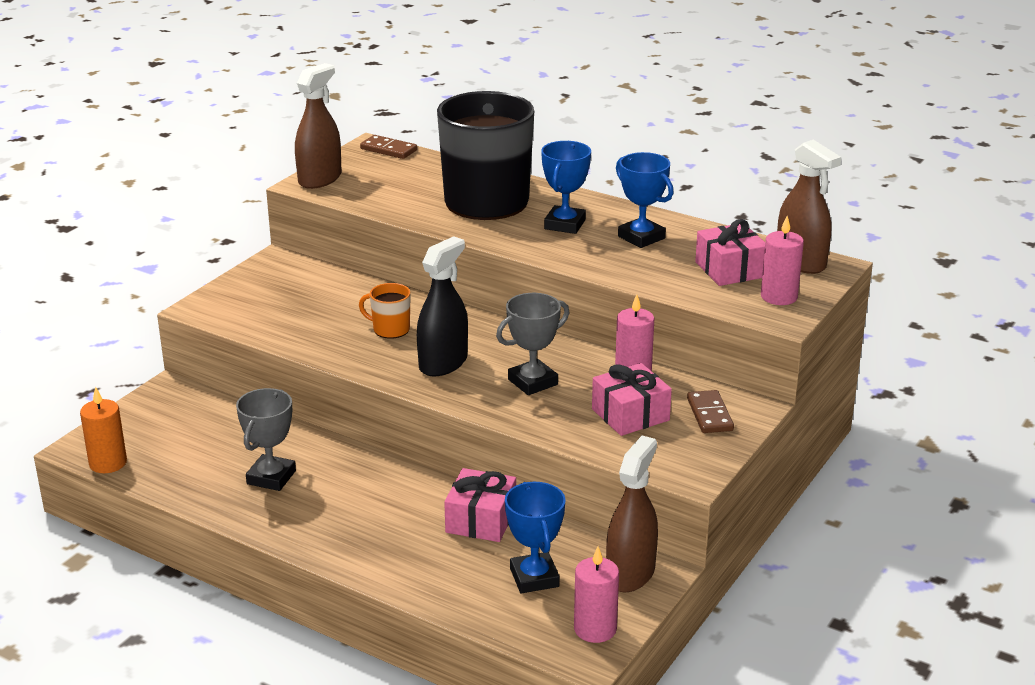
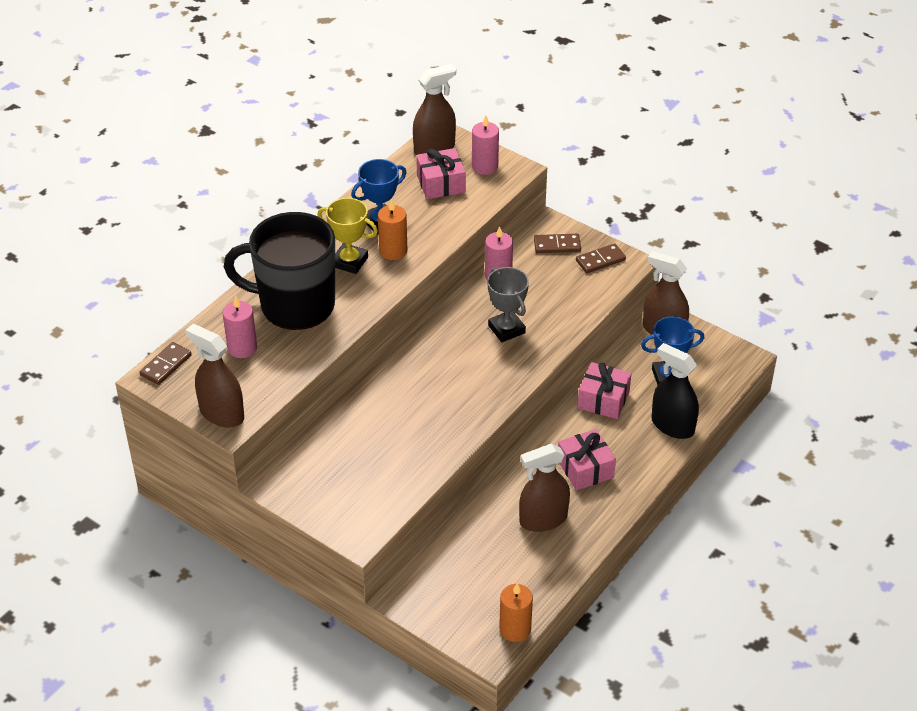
camera: 85 degrees left, 15 degrees up
(271, 477) = (543, 519): grey trophy -> brown spray bottle
(390, 329) = (416, 407): orange mug -> none
(443, 363) = (474, 377): black spray bottle -> black spray bottle (672, 426)
(565, 224) = (349, 262): blue trophy -> yellow trophy
(590, 247) = (393, 251): none -> orange candle
(595, 629) = (719, 352): pink candle -> pink candle (242, 348)
(630, 415) = (554, 283): pink gift -> pink gift (585, 469)
(689, 450) = (600, 260): none -> brown domino

